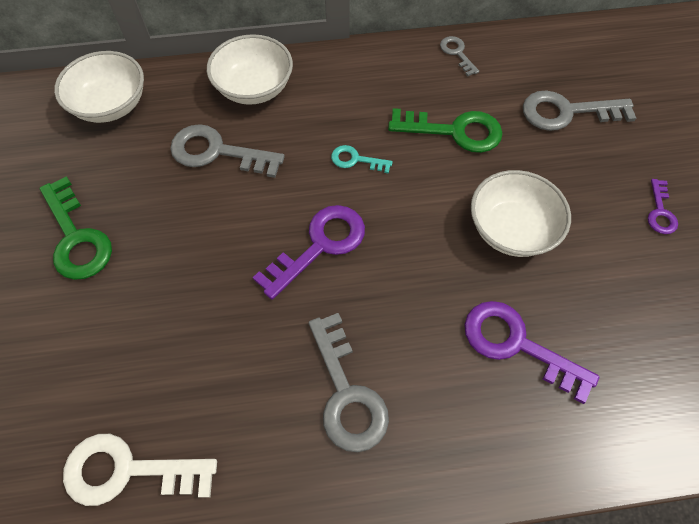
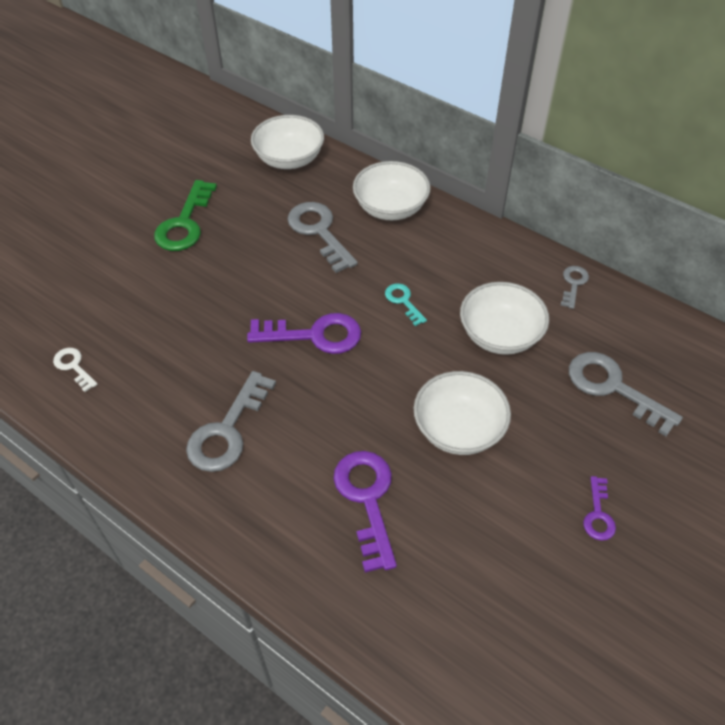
camera: 45 degrees right, 10 degrees down
(128, 470) = (74, 366): white key -> white key, size x0.53
(454, 131) = (500, 335): green key -> white bowl
(660, 212) = (598, 514): purple key -> purple key turned 45 degrees counterclockwise

